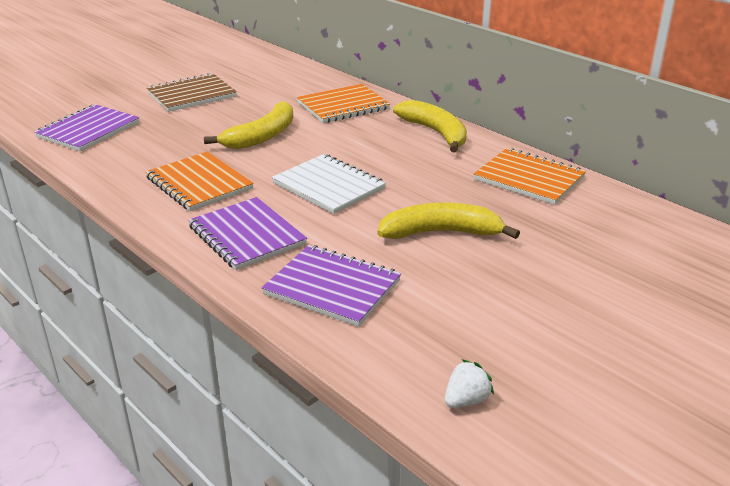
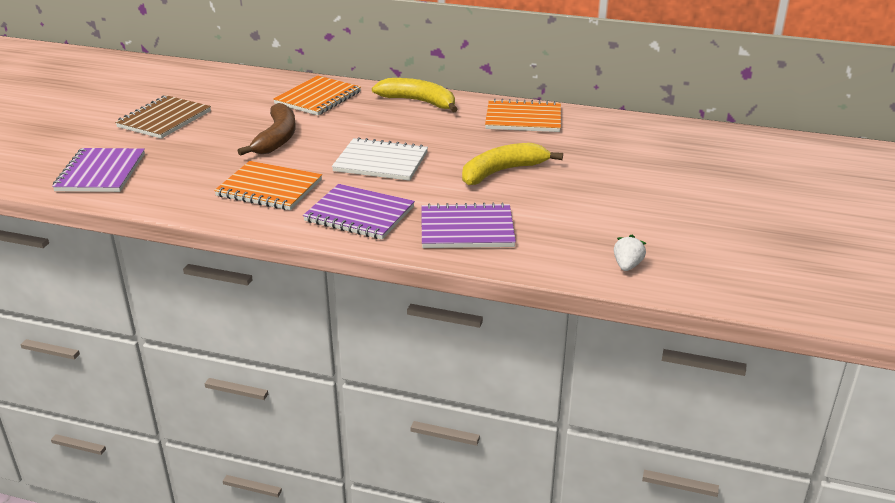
camera: 30 degrees left, 0 degrees up
(262, 136) = (277, 138): yellow banana -> brown banana

